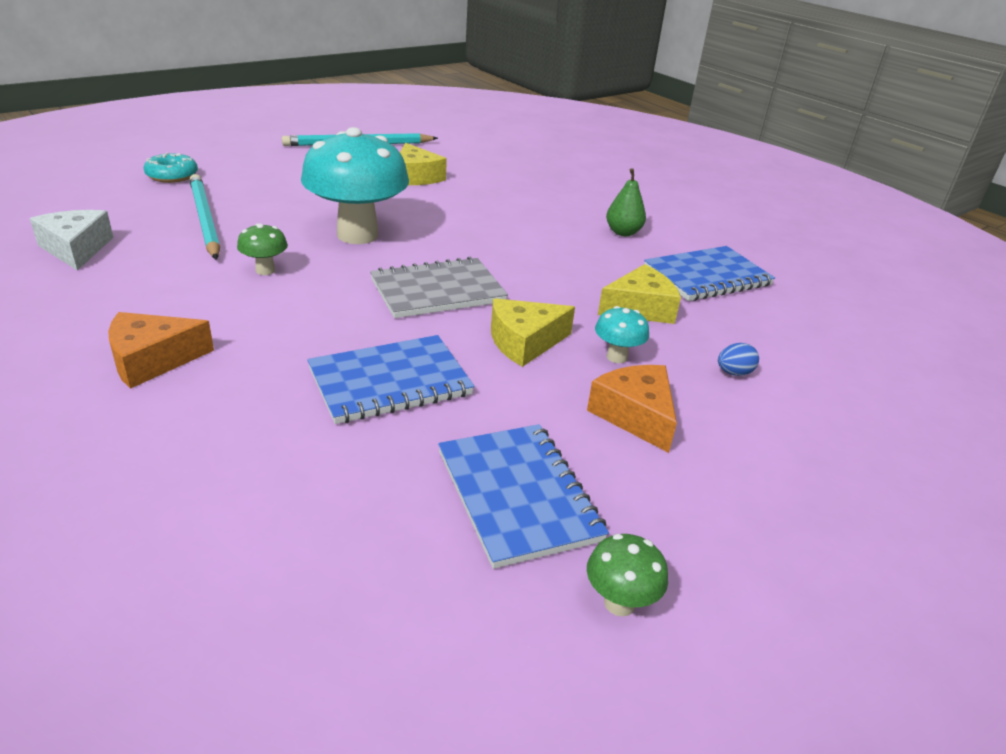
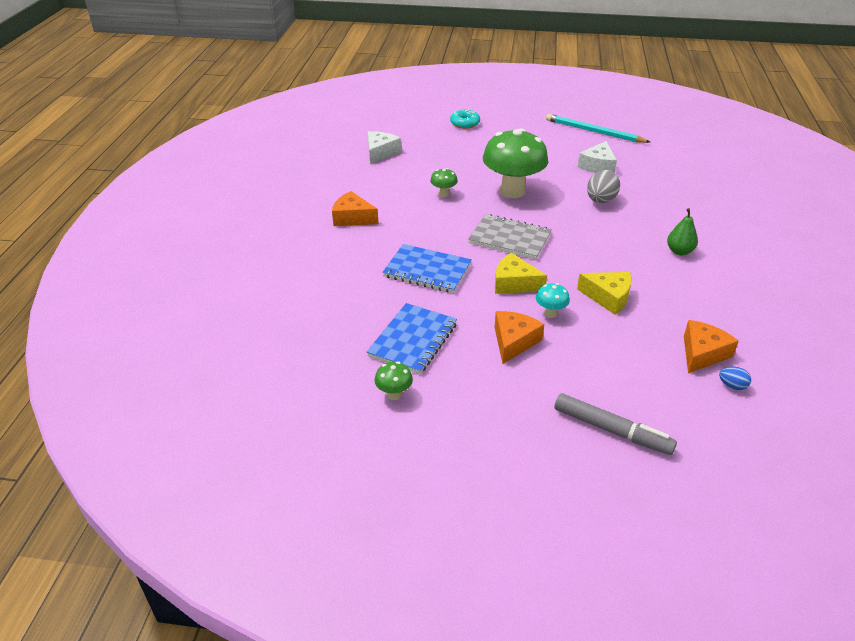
camera: 50 degrees right, 5 degrees up
(204, 219) = (450, 155): turquoise pencil -> none
(357, 235) = (512, 191): turquoise mushroom -> green mushroom
(416, 177) = (598, 166): yellow cheese -> white cheese
(473, 211) = (600, 201): none -> grey egg
(707, 277) = (689, 301): blue notebook -> none
(734, 373) = (603, 353): blue egg -> blue egg (732, 386)
(799, 322) = (702, 353): none -> orange cheese
(879, 456) = (611, 430): none -> grey marker

